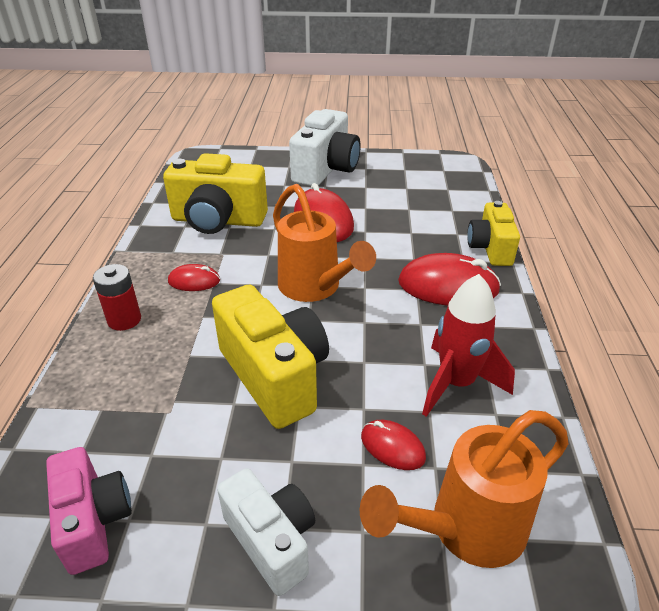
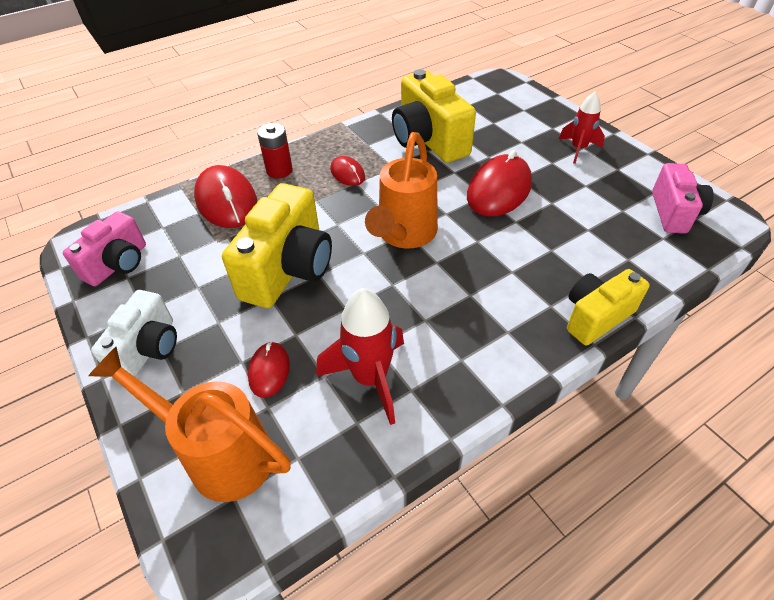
camera: 55 degrees right, 10 degrees up
(326, 170) = (578, 149): white camera -> red rocket
(430, 173) = (674, 213): none -> pink camera
(448, 286) = (497, 313): red mouse -> red mouse (226, 201)

